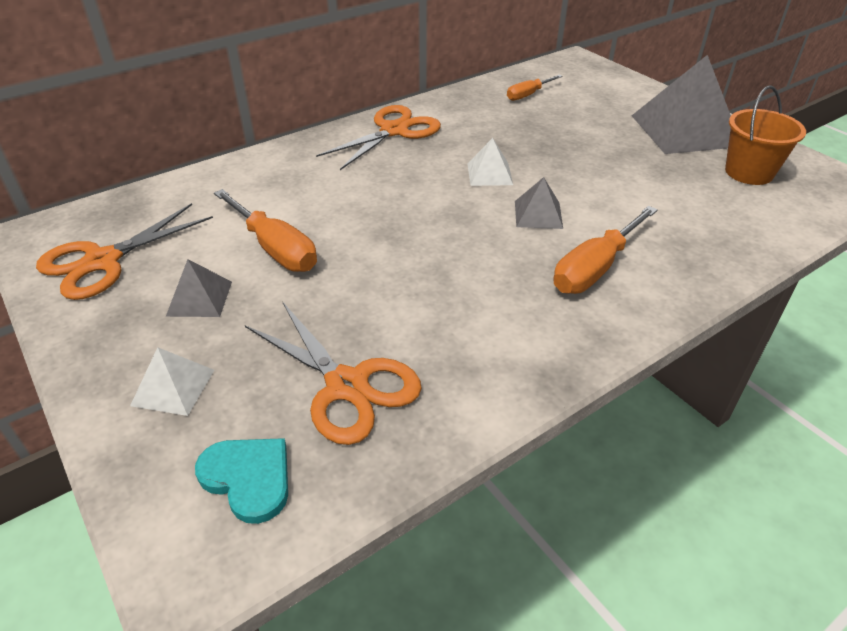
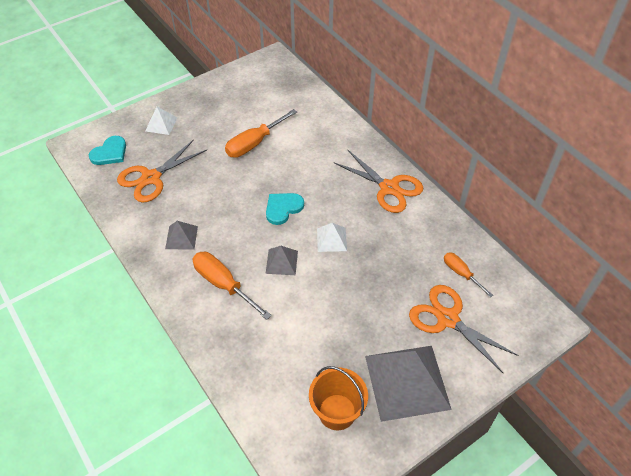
camera: 90 degrees right, 10 degrees up
(103, 261) = (248, 85): orange scissors -> orange scissors (447, 319)
(199, 298) = (217, 122): grey pyramid -> grey pyramid (181, 237)
(432, 215) = (283, 208): none -> turquoise heart

